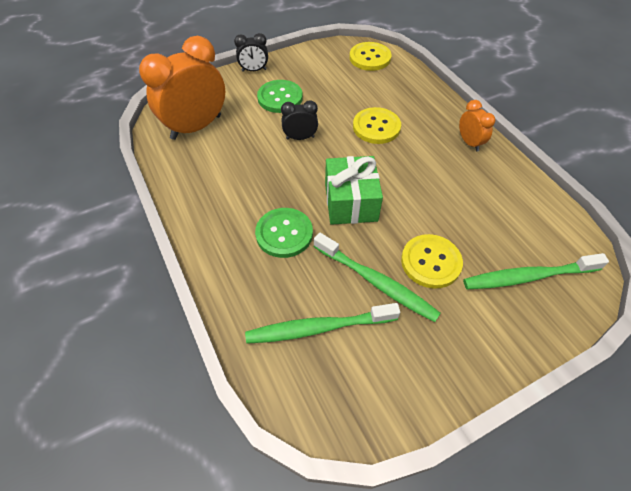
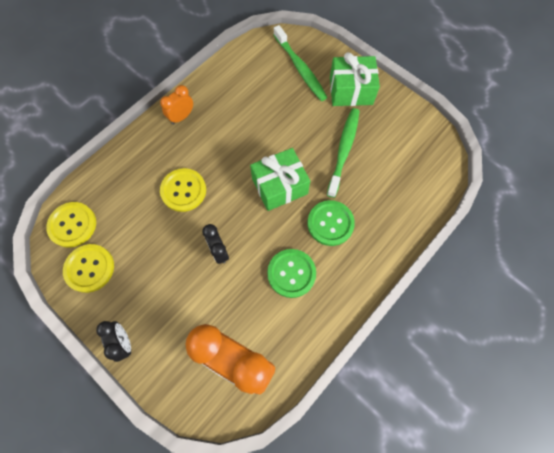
camera: 110 degrees left, 15 degrees up
(280, 98) = (165, 293): green button -> green button (291, 273)
(318, 328) = (393, 174): green toothbrush -> none
(431, 262) = (313, 122): yellow button -> yellow button (89, 268)
(476, 328) = (351, 90): none -> green gift

